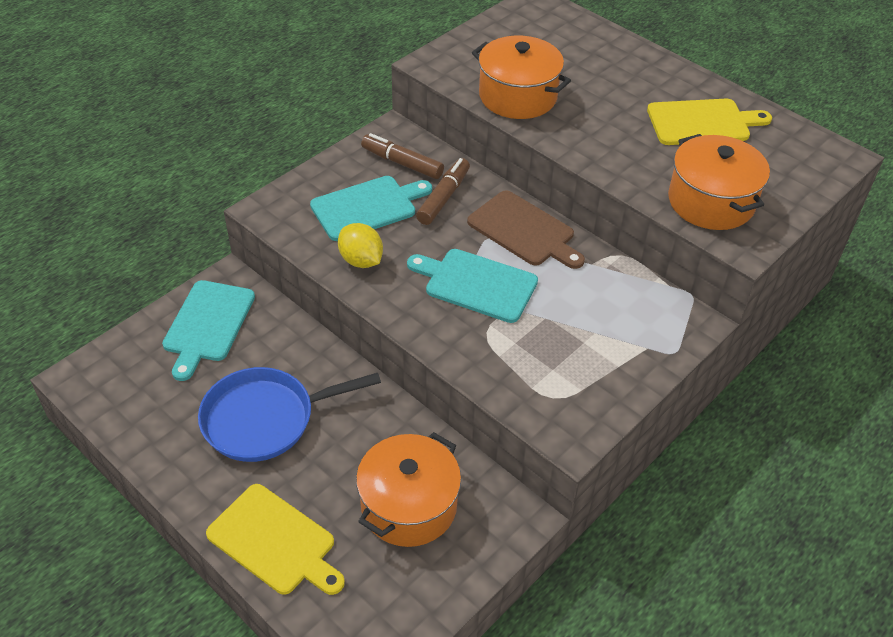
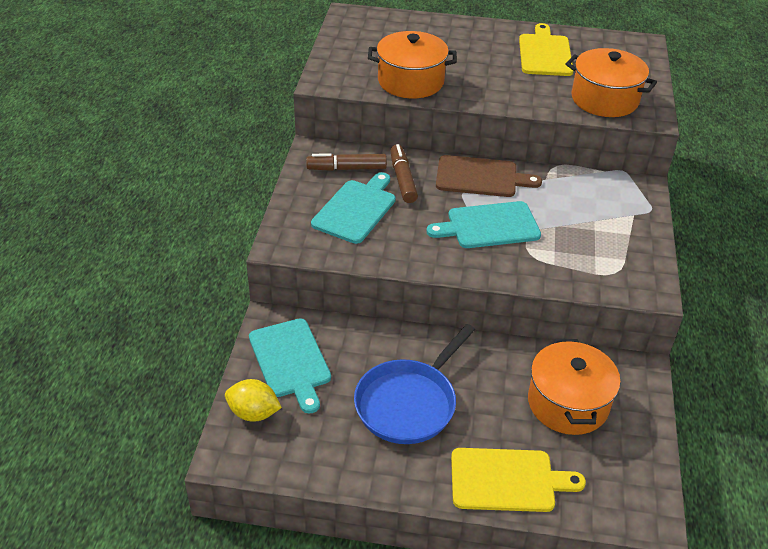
camera: 35 degrees left, 5 degrees down
(361, 260) = (393, 247): yellow lemon -> yellow lemon (253, 413)
(702, 122) = (545, 53): yellow cutting board -> yellow cutting board turned 45 degrees counterclockwise

